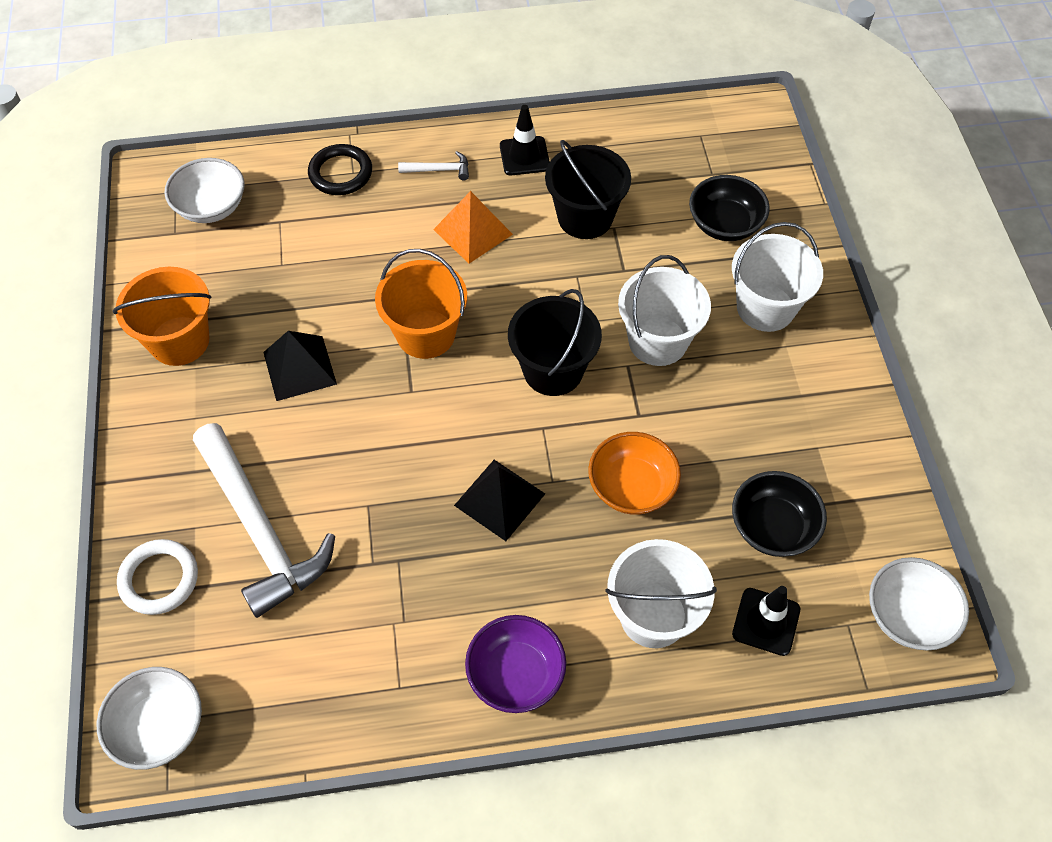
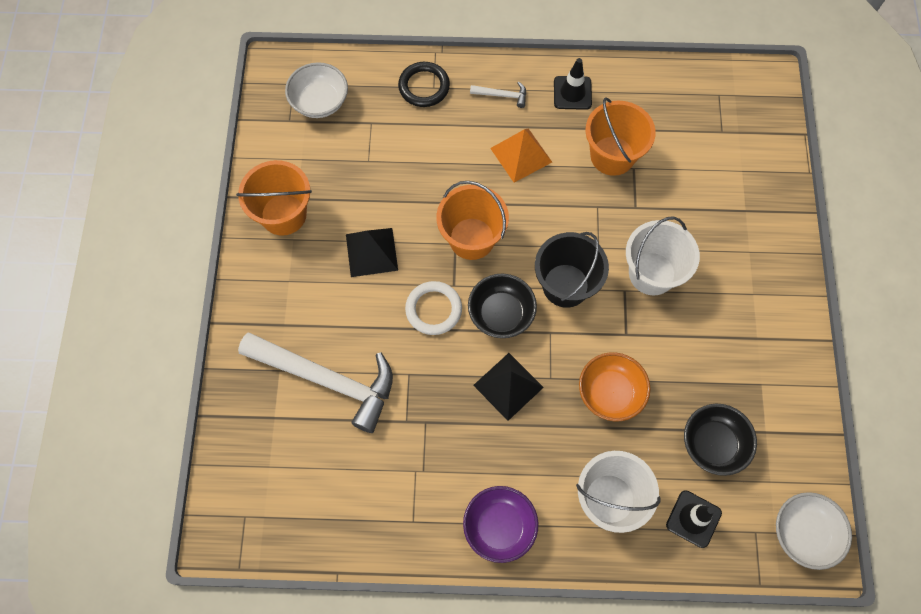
camera: 10 degrees right, 10 degrees up
(159, 579) = (249, 407): white ring -> white ring (433, 309)
(159, 727) = (238, 521): white bowl -> none
(260, 528) = (327, 379): white hammer -> white hammer turned 45 degrees counterclockwise
(585, 217) = (612, 156): black bucket -> orange bucket
(724, 224) = (724, 179): black bowl -> black bowl (501, 314)
(765, 308) = (743, 258): white bucket -> none

